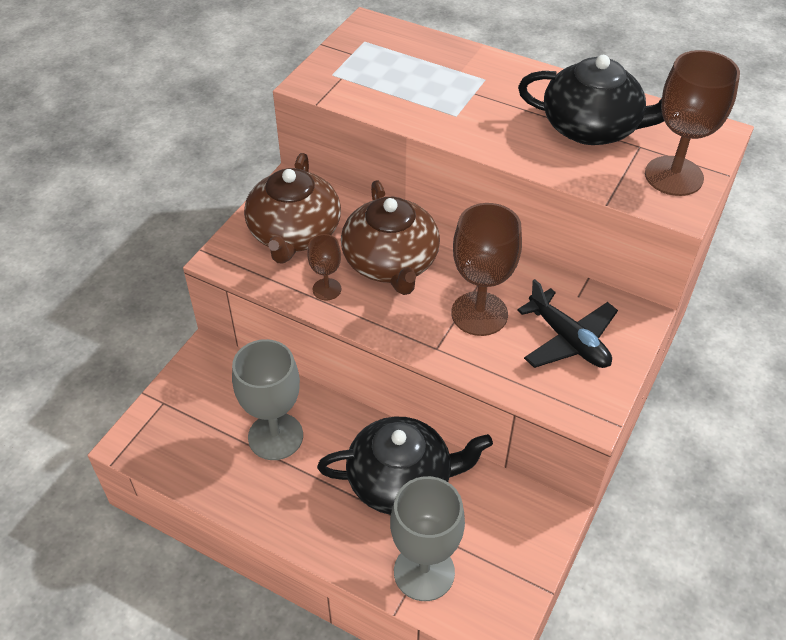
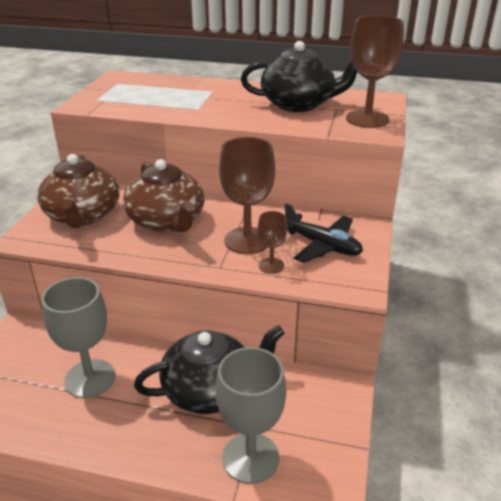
camera: 15 degrees left, 15 degrees down
(327, 289) = (117, 245): brown goblet -> brown goblet (271, 266)

